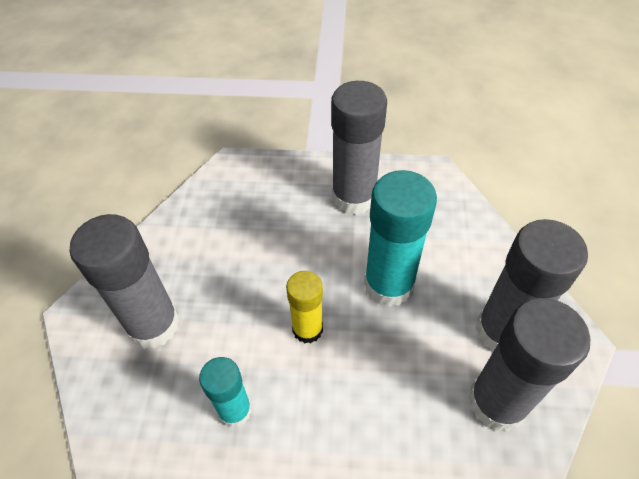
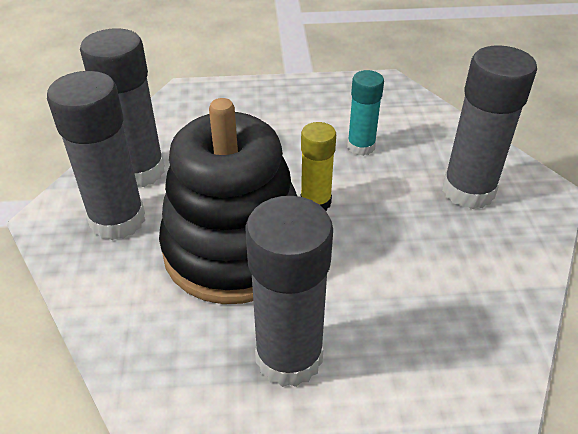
camera: 170 degrees right, 10 degrees down
(389, 284) = (234, 249): turquoise glue stick -> black stacking toy

